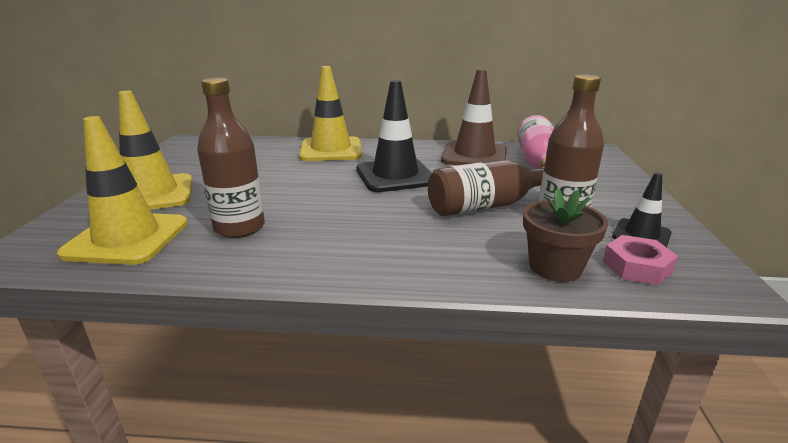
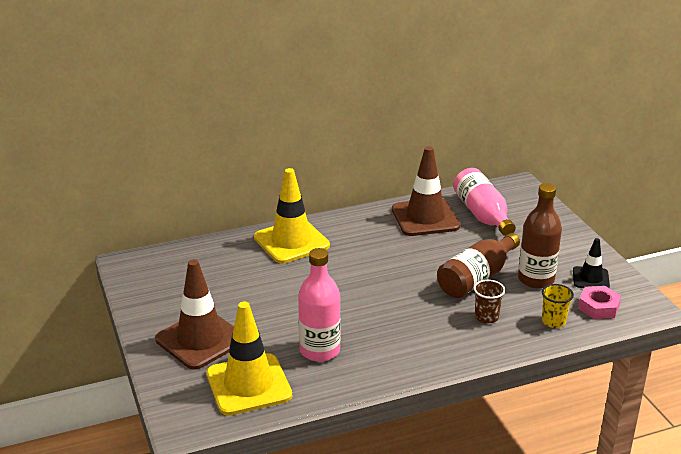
camera: 25 degrees left, 5 degrees up
(151, 194) = (200, 340): yellow traffic cone -> brown traffic cone
(239, 228) = (320, 350): brown bottle -> pink bottle
(395, 176) = (381, 262): black traffic cone -> none
(464, 242) = (486, 317): none -> brown cup
(555, 267) = (553, 321): brown flower pot -> yellow cup

